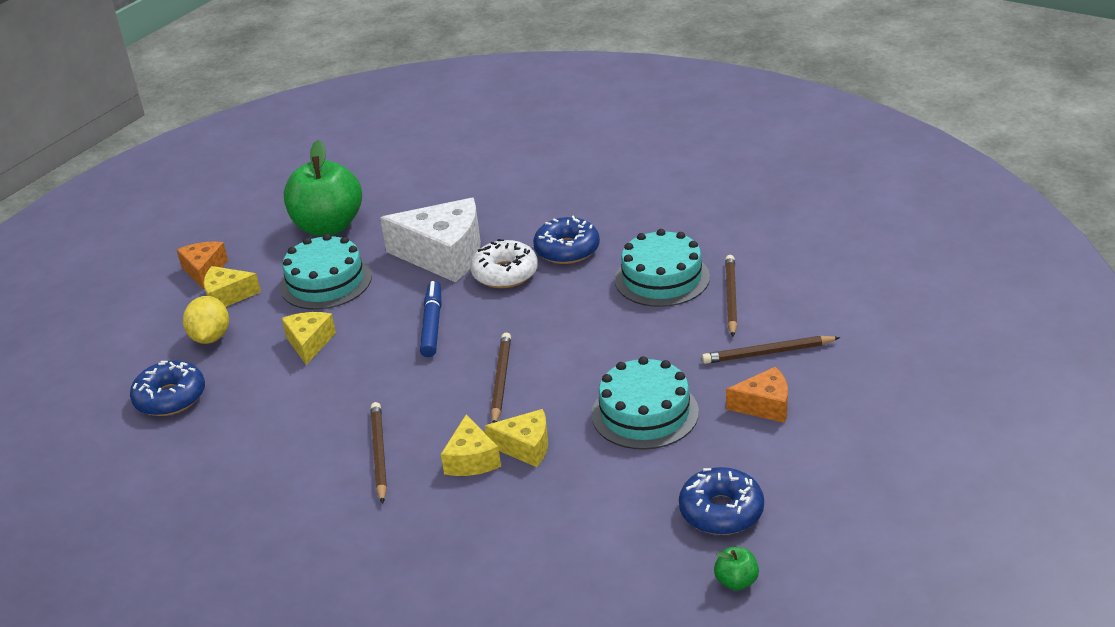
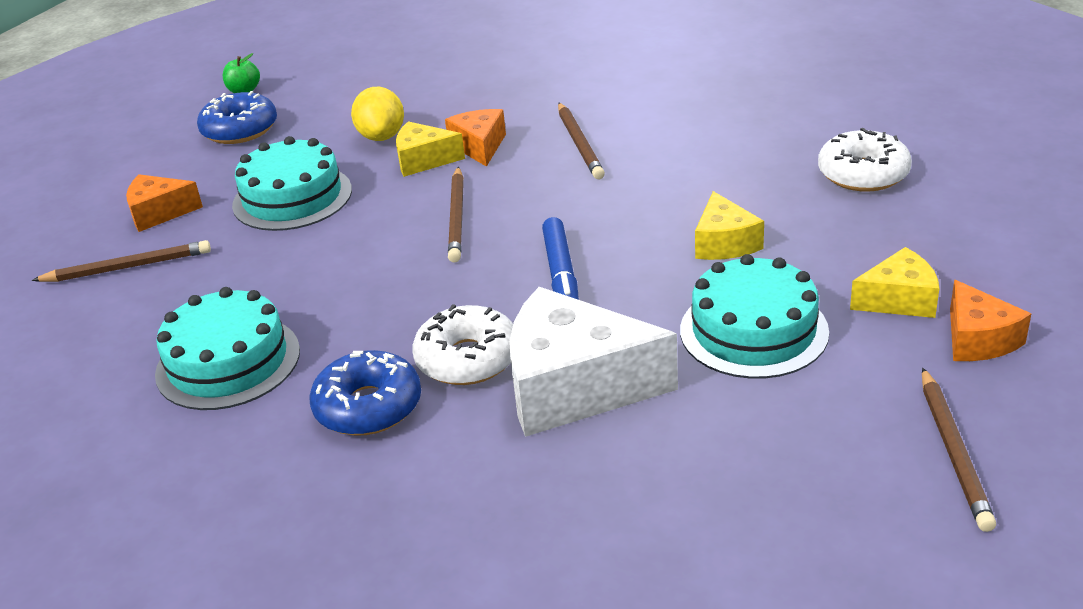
camera: 175 degrees right, 0 degrees up
(170, 397) = (863, 174): blue donut -> white donut
(211, 337) = (872, 242): yellow lemon -> yellow lemon (381, 136)
(328, 226) = (814, 439): green apple -> none
(471, 460) = (479, 146): yellow cheese -> orange cheese
(731, 297) = (140, 336): brown pencil -> brown pencil (953, 451)

